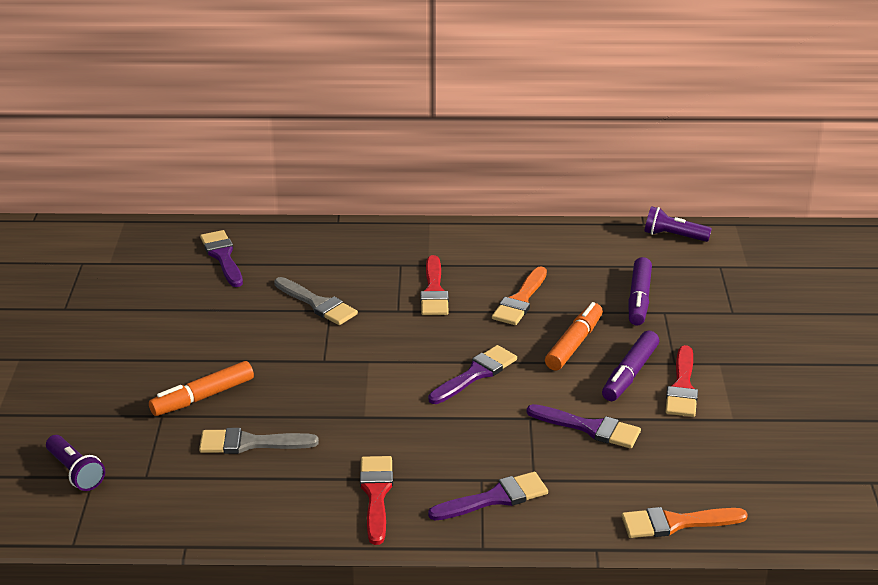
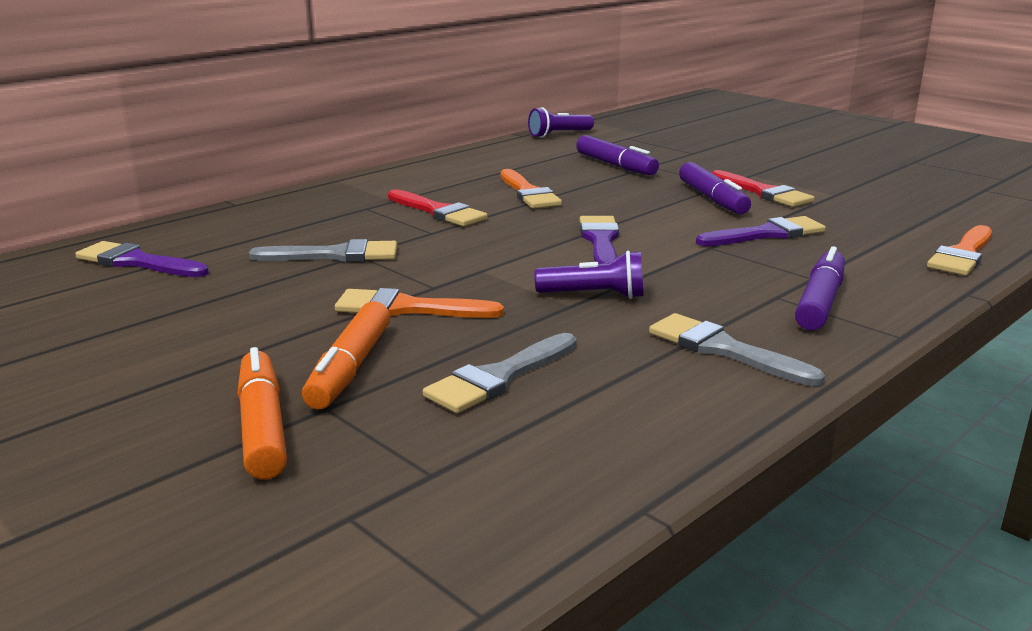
camera: 45 degrees left, 10 degrees down
(75, 472) = (309, 527): purple flashlight -> purple flashlight (594, 295)
(286, 370) = (408, 308): none -> orange brush
(376, 494) = (724, 349): red brush -> grey brush
(495, 498) = (819, 302): purple brush -> purple marker
(574, 344) = (631, 199): orange marker -> orange marker (262, 427)

